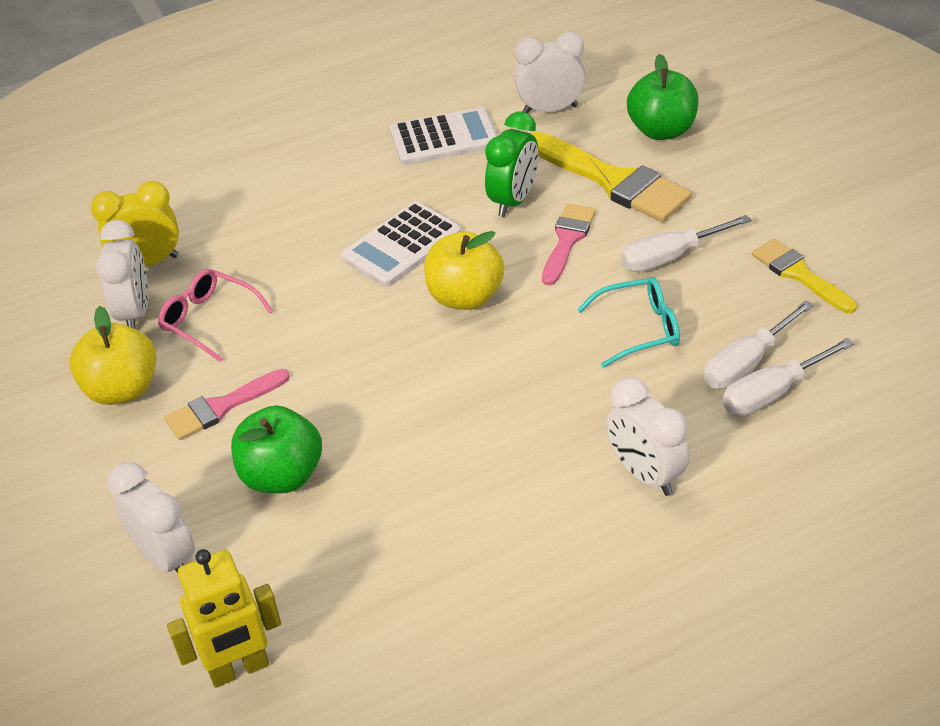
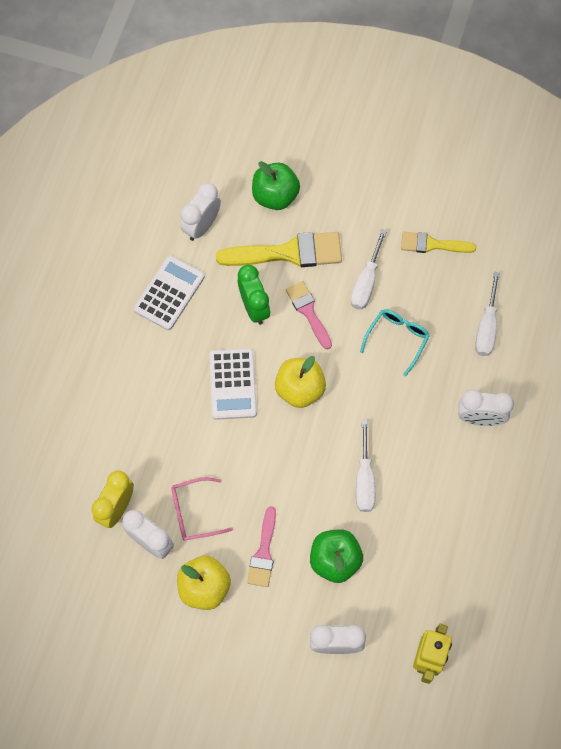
camera: 50 degrees left, 25 degrees up
(747, 363) = (460, 319): white screwdriver -> white screwdriver (364, 479)

